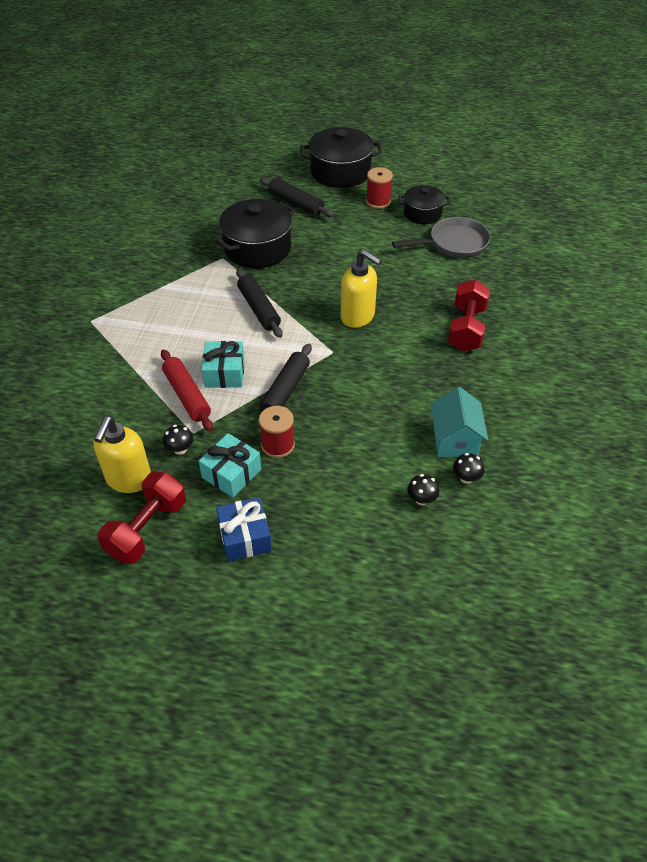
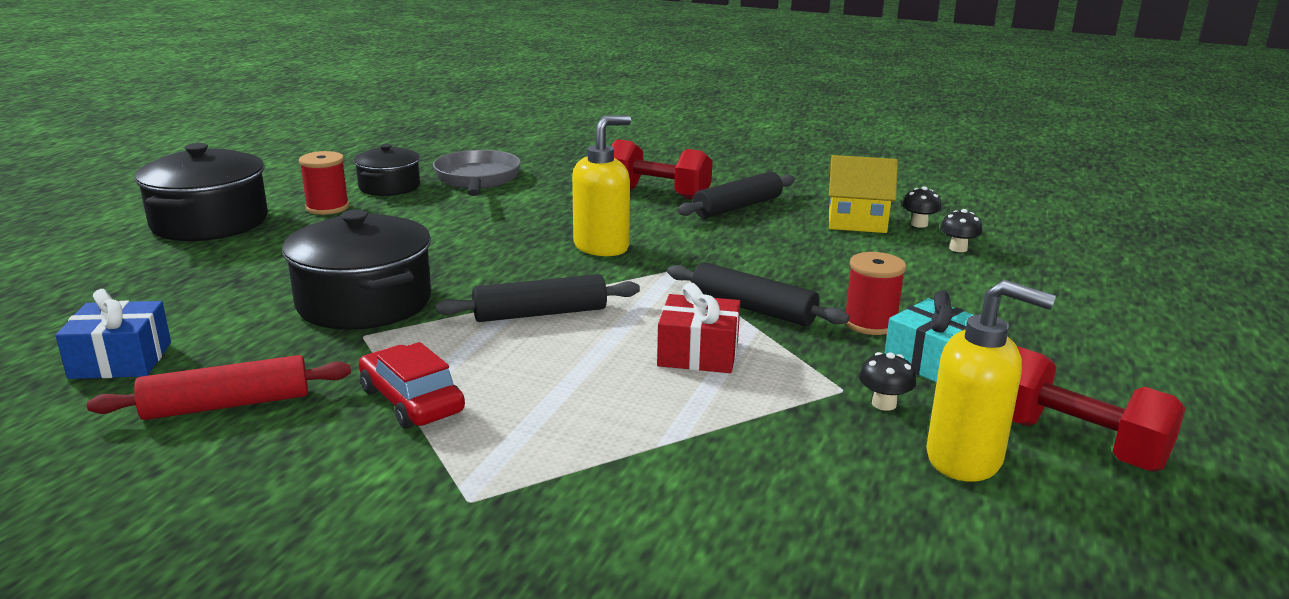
camera: 80 degrees left, 25 degrees down
(164, 287) = (411, 400): none -> red car
(187, 395) = (748, 391): red rolling pin -> red rolling pin (227, 405)
(224, 373) = (698, 353): turquoise gift -> red gift
(245, 537) = (1059, 360): blue gift -> blue gift (121, 360)
(296, 203) = (261, 261): black rolling pin -> black rolling pin (737, 207)
(455, 439) = (857, 222): turquoise house -> yellow house

